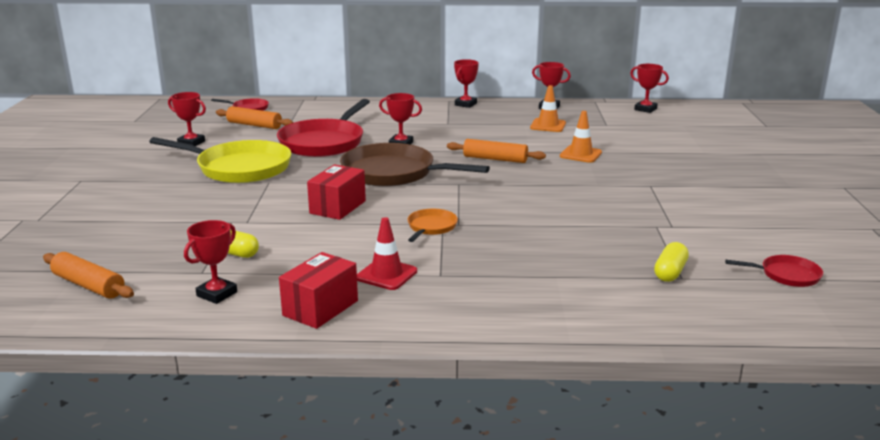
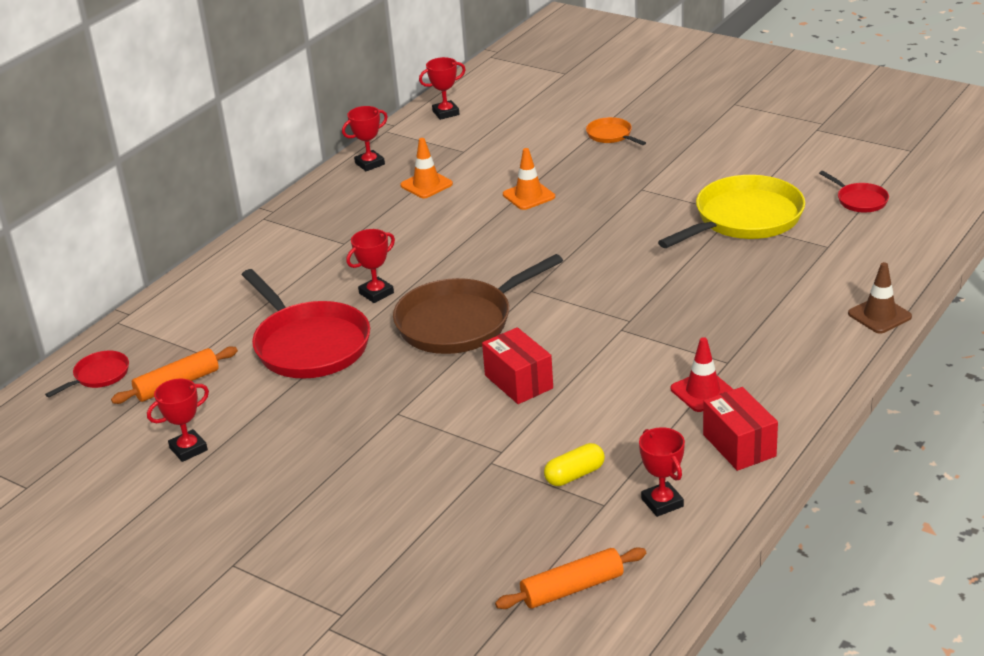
camera: 55 degrees left, 10 degrees up
(239, 168) = (328, 426): yellow pan -> yellow pan (744, 219)
(431, 227) = (622, 338): orange pan -> orange pan (611, 135)
(465, 104) = (292, 211): red trophy -> none
(495, 159) = (487, 248): orange rolling pin -> none
(599, 330) = (879, 315): none -> brown traffic cone
(670, 272) = (815, 248): yellow capsule -> none
(786, 275) = (859, 200): red pan -> red pan turned 105 degrees clockwise

